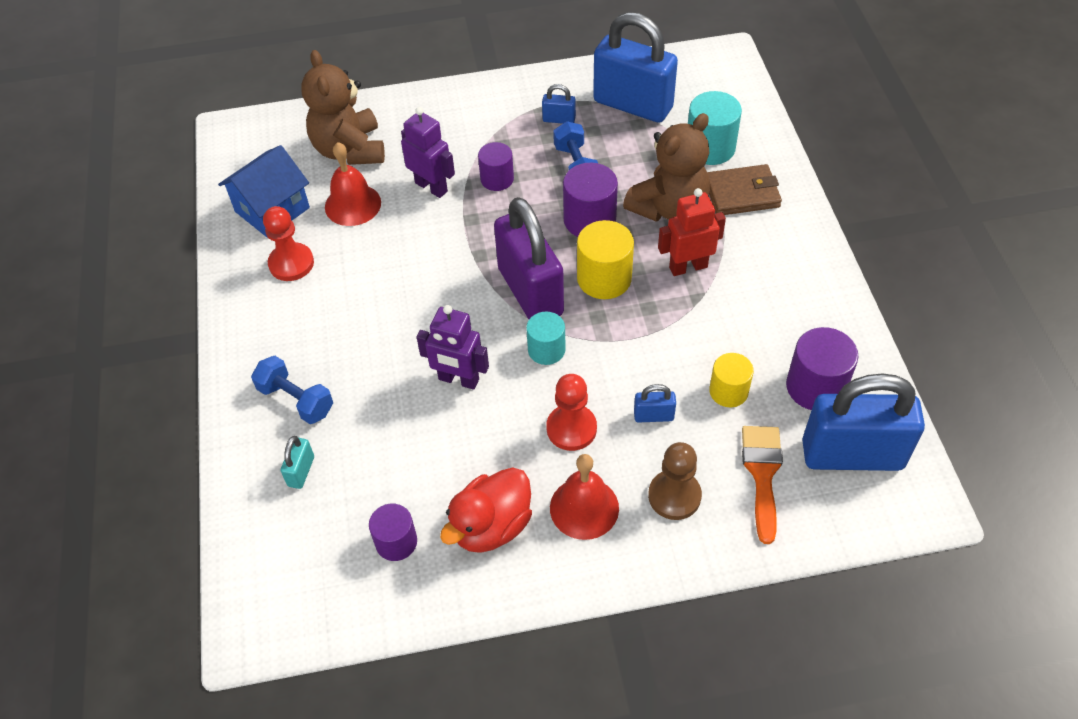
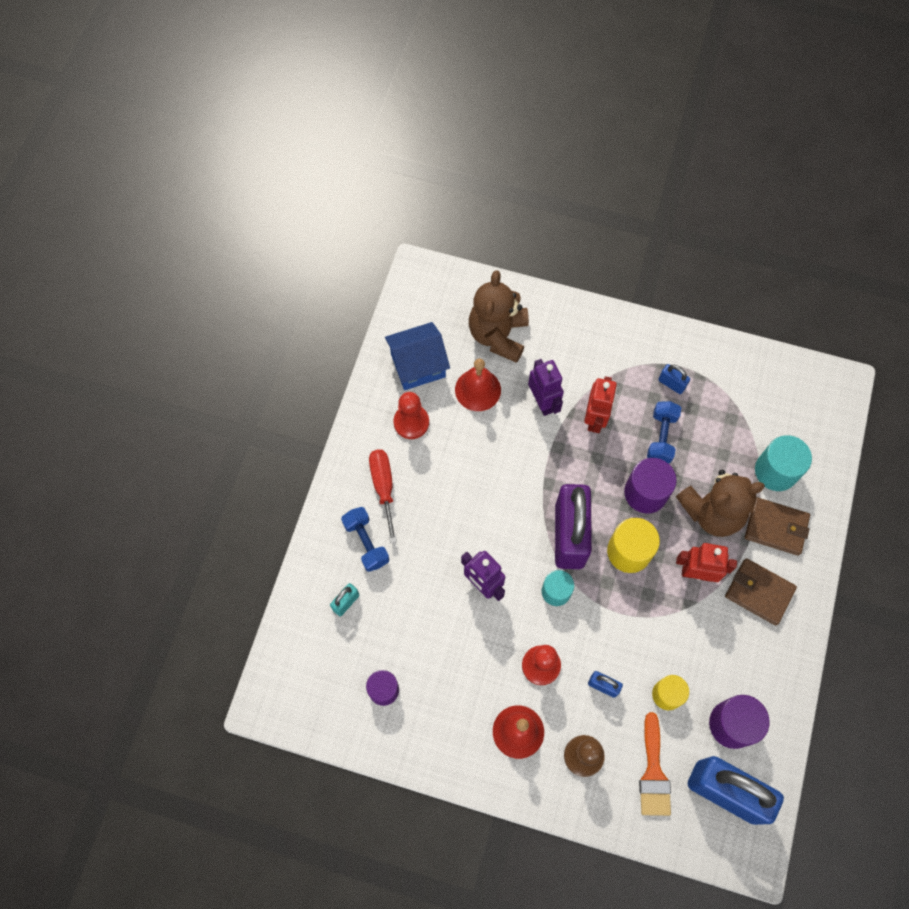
camera: 25 degrees right, 15 degrees up
(290, 337) = (383, 487): none -> red screwdriver
(491, 526) = (450, 712): red duck -> none
(497, 179) = (595, 419): purple cylinder -> red robot
(633, 105) = (737, 398): blue padlock -> none
(762, 474) = (653, 772): orange brush -> orange brush turned 150 degrees clockwise
(763, 255) = (759, 592): none -> brown wallet

